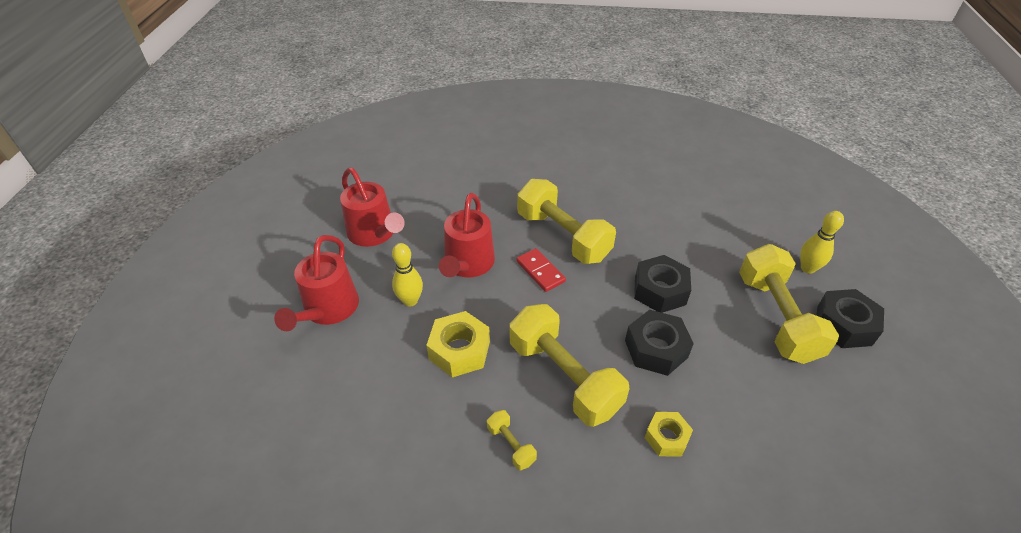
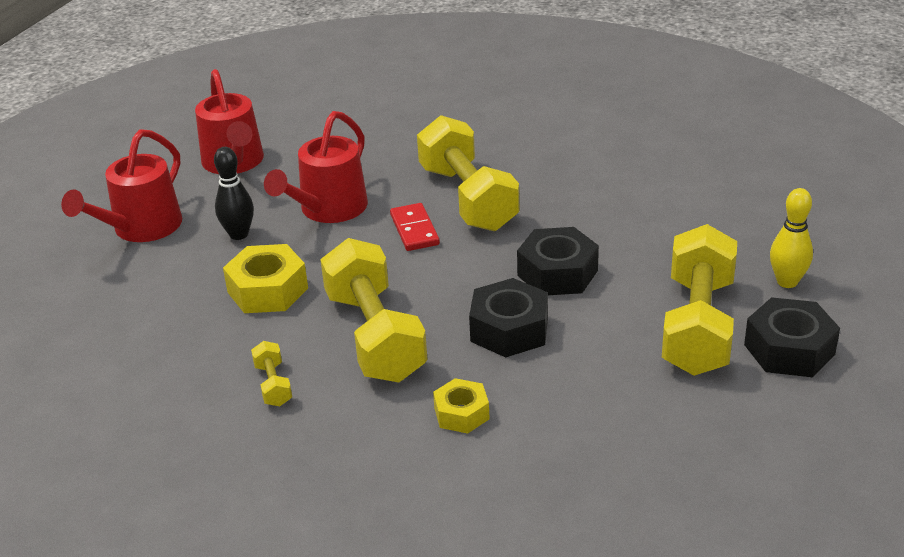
camera: 20 degrees right, 10 degrees down
(410, 301) = (239, 234): yellow bowling pin -> black bowling pin

